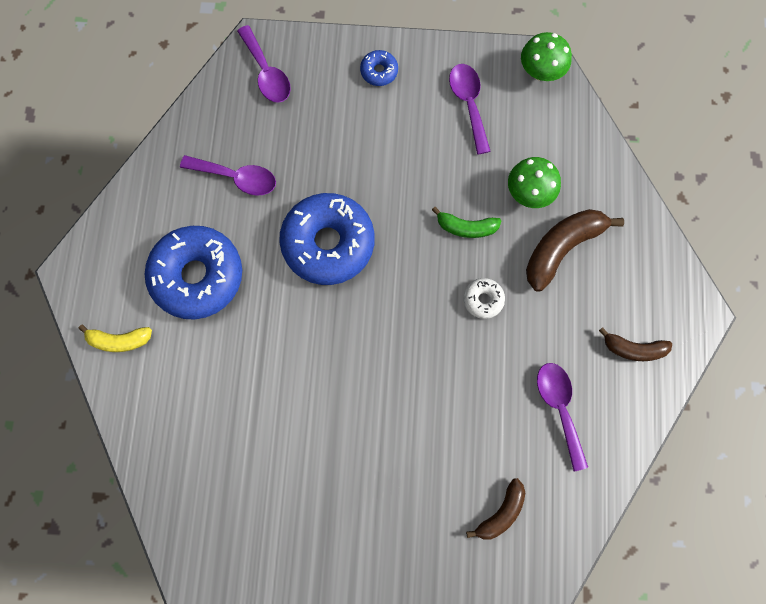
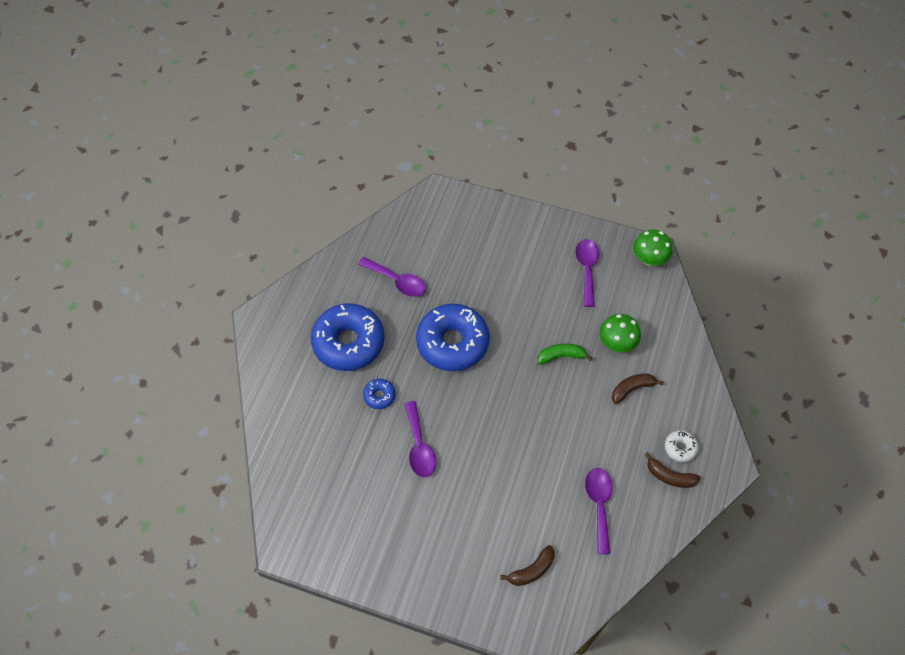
camera: 15 degrees right, 15 degrees down
(119, 340) = (278, 373): yellow banana -> none
(266, 73) = (440, 214): purple spoon -> purple spoon (419, 446)
(379, 71) = (524, 231): blue donut -> blue donut (379, 396)
(466, 227) = (561, 356): green banana -> green banana turned 150 degrees clockwise
(483, 300) = (560, 411): white donut -> white donut (680, 448)
(562, 248) = (632, 389): brown banana -> brown banana, size x0.60

